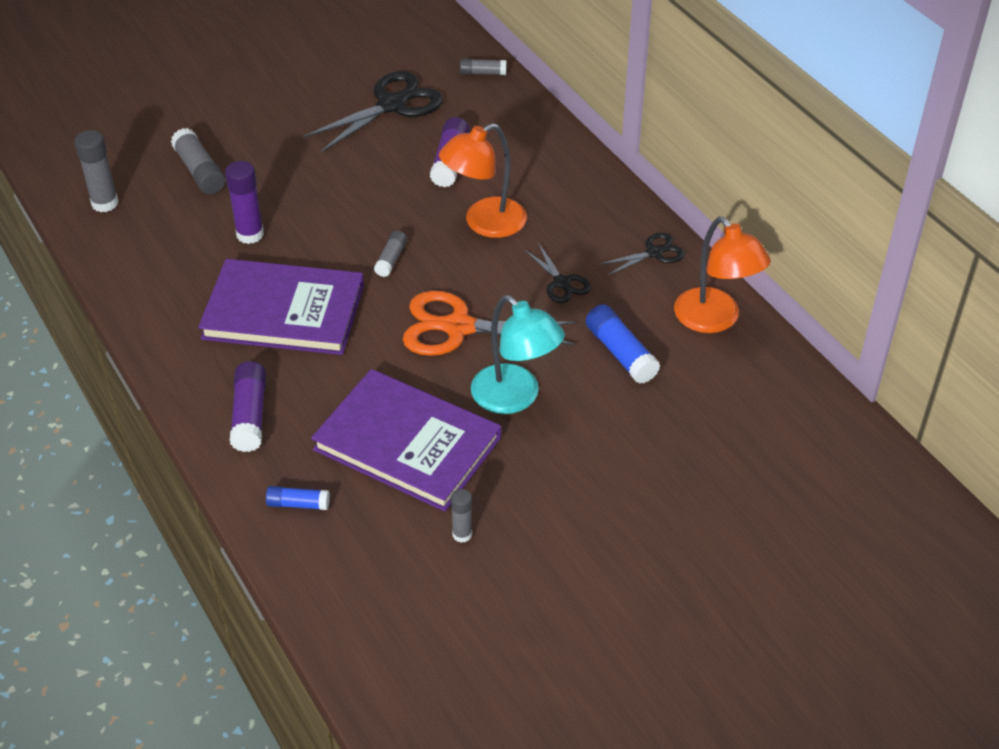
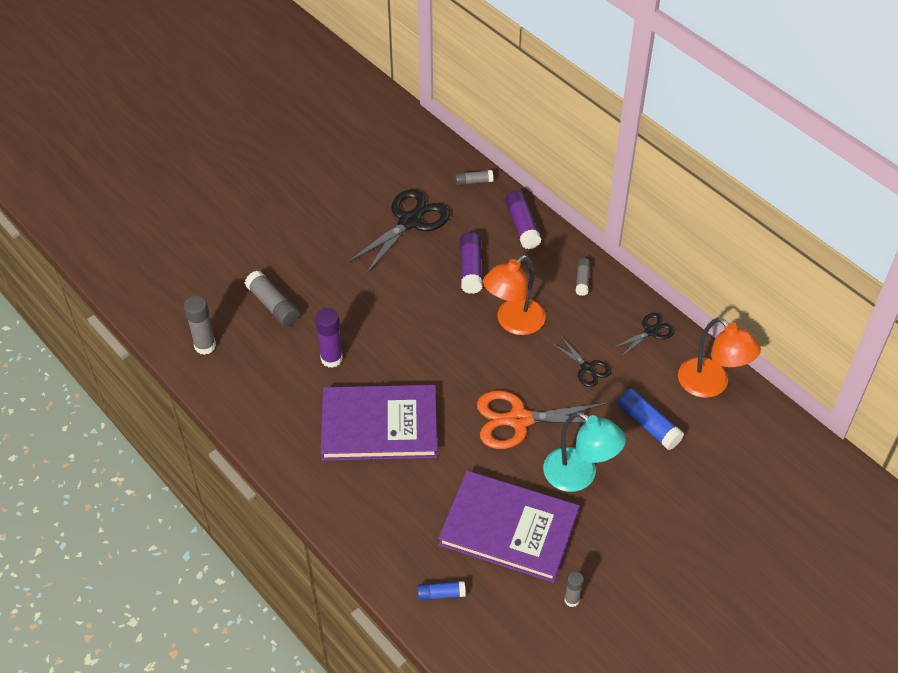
camera: 10 degrees left, 5 degrees up
(250, 415) = (381, 522): purple glue stick -> purple glue stick (522, 226)
(391, 259) = (450, 366): grey glue stick -> grey glue stick (582, 280)

